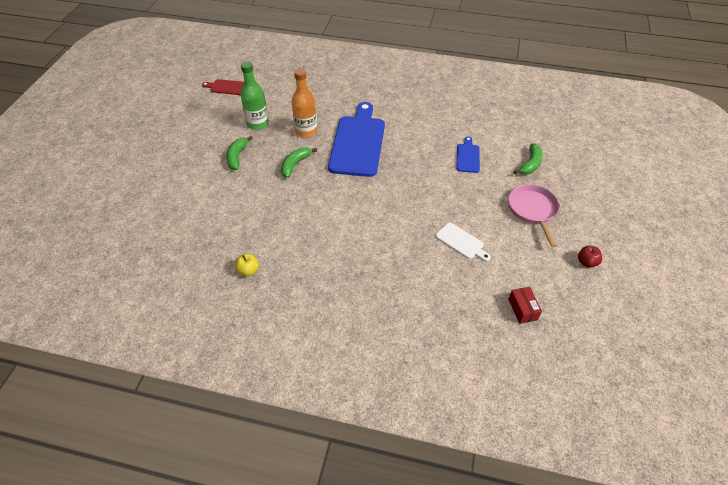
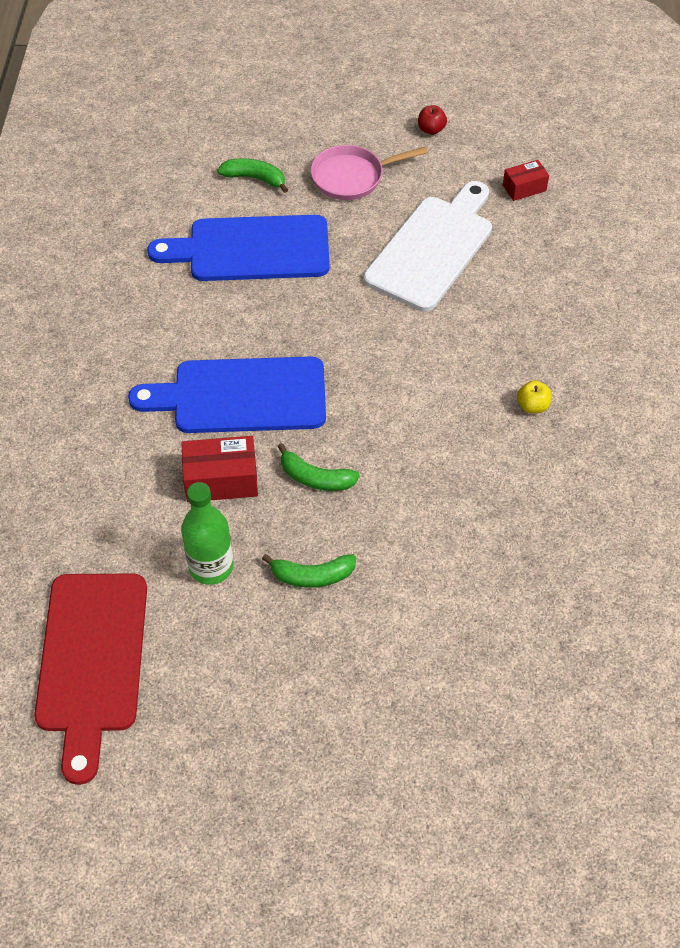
camera: 100 degrees left, 5 degrees up
(227, 87) = (92, 660): red cutting board -> red cutting board, size x2.16
(248, 270) = (560, 488): yellow apple -> yellow apple (532, 406)
(306, 131) = (221, 480): orange bottle -> red box
(461, 242) = (432, 249): white cutting board -> white cutting board, size x2.16
(467, 157) = (251, 249): blue cutting board -> blue cutting board, size x2.16

